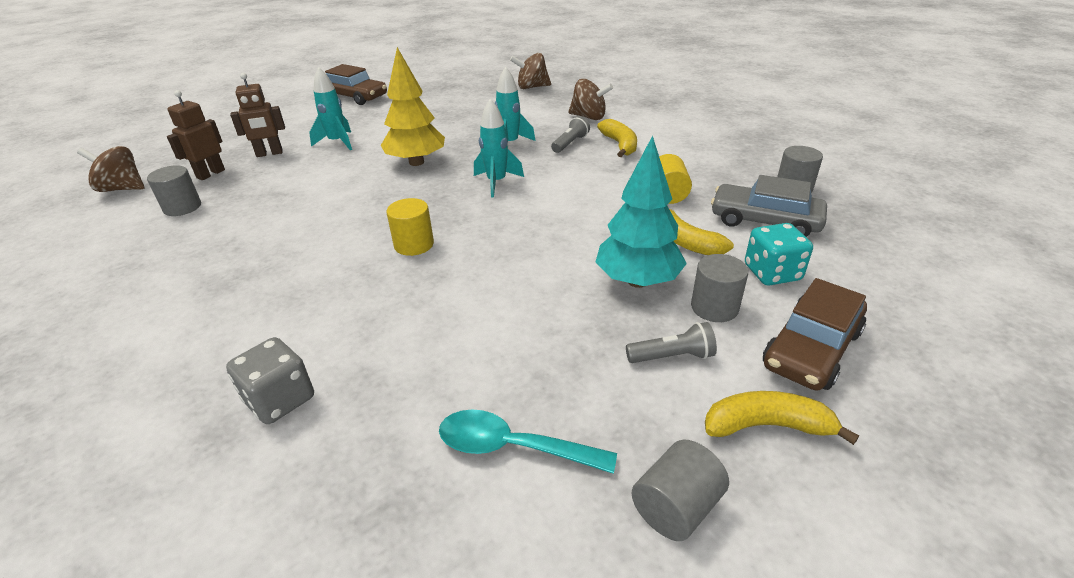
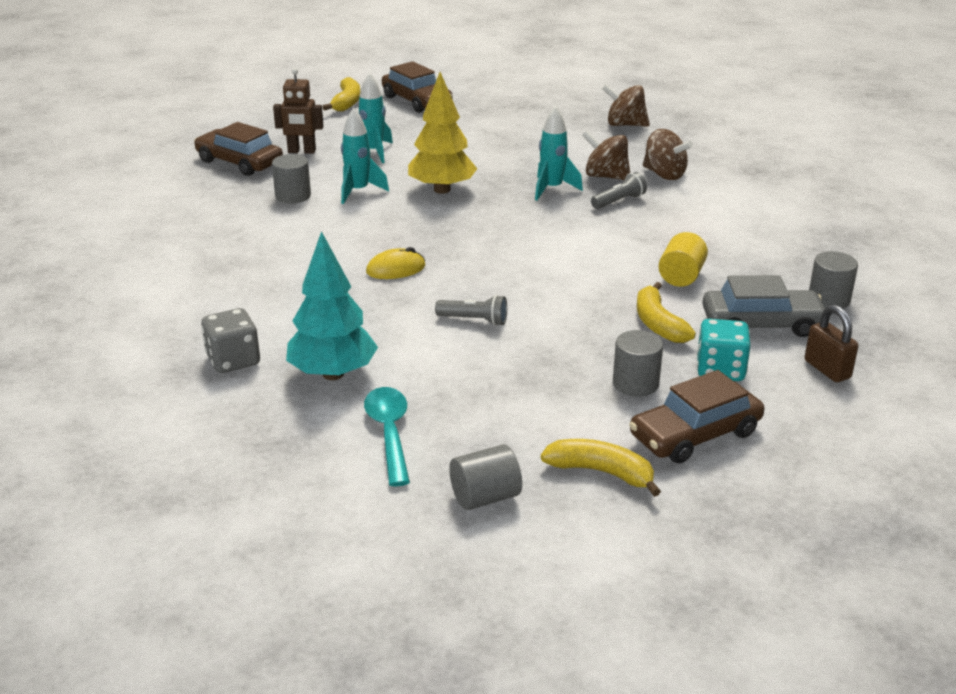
camera: 20 degrees right, 5 degrees down
(122, 188) = (157, 161): brown spinning top -> brown spinning top (605, 176)
(182, 207) = (205, 190): grey cylinder -> grey cylinder (293, 196)
(210, 174) = (239, 162): brown robot -> brown car
(414, 245) = (396, 269): yellow cylinder -> yellow mouse
(496, 182) = (510, 227): turquoise rocket -> turquoise rocket (358, 191)
(512, 447) = (389, 433): turquoise spoon -> turquoise spoon turned 45 degrees clockwise
(620, 145) = (673, 214): yellow banana -> yellow banana (347, 102)
(637, 281) = (582, 346): turquoise tree -> turquoise tree (333, 374)
(672, 356) = (563, 409): grey flashlight -> grey flashlight (474, 320)
(765, 221) = (761, 324): grey car -> grey car turned 135 degrees clockwise
(852, 249) = (827, 369): none -> brown padlock

